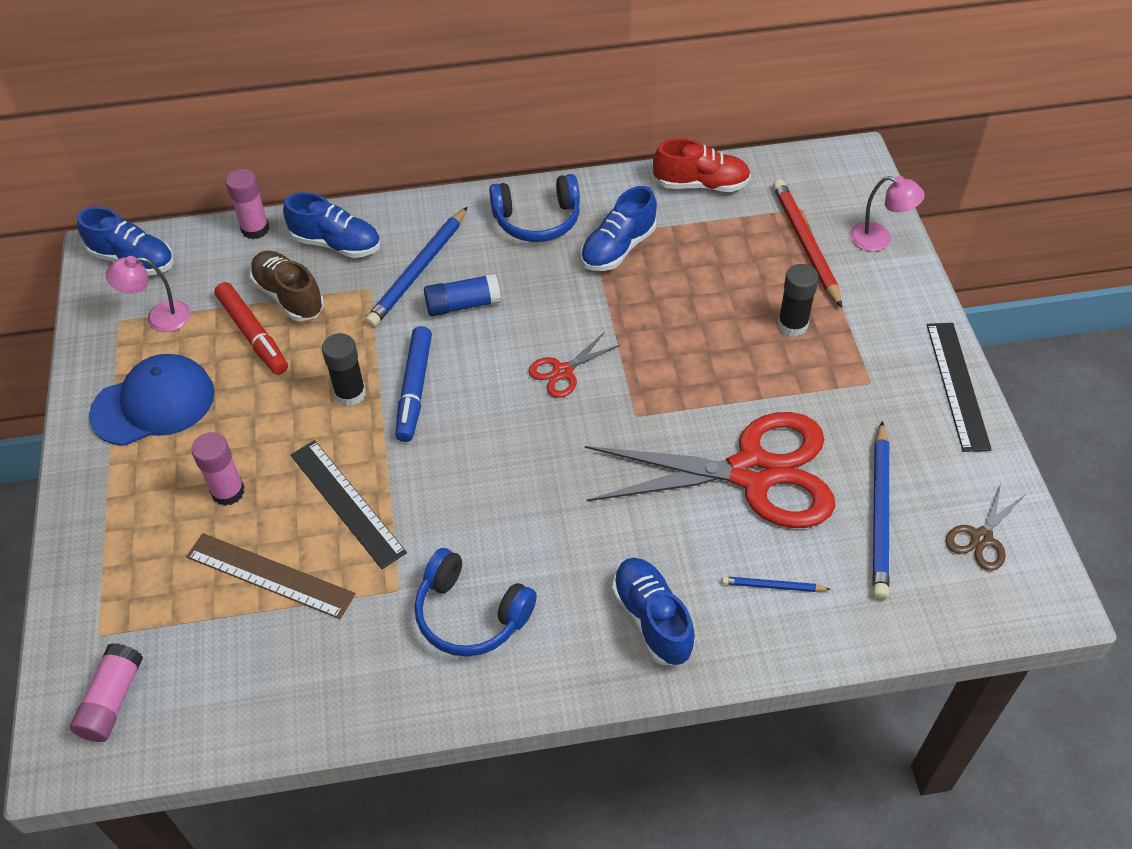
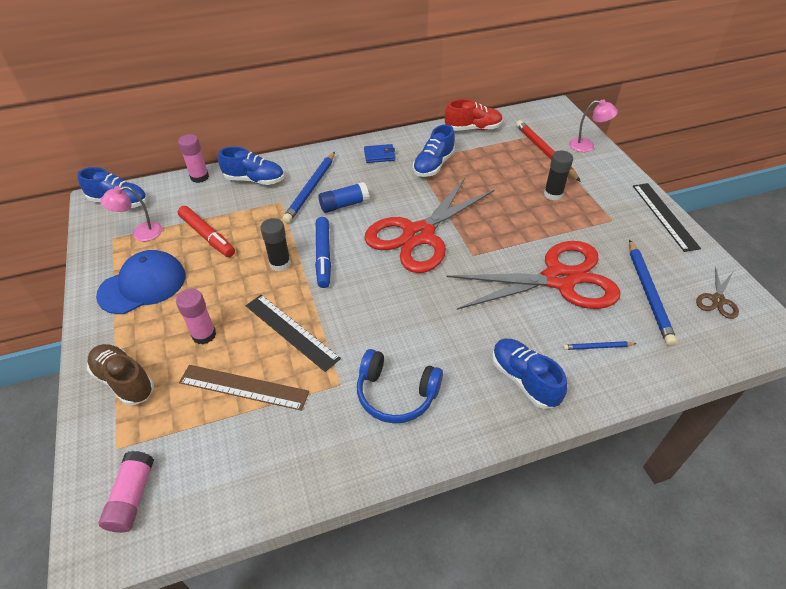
camera: 10 degrees left, 5 degrees down
(289, 296) = (228, 212): brown shoe -> brown shoe (124, 381)
(537, 220) = (379, 155): blue headphones -> blue wallet
(563, 371) = (418, 235): red scissors -> red scissors, size x2.41

